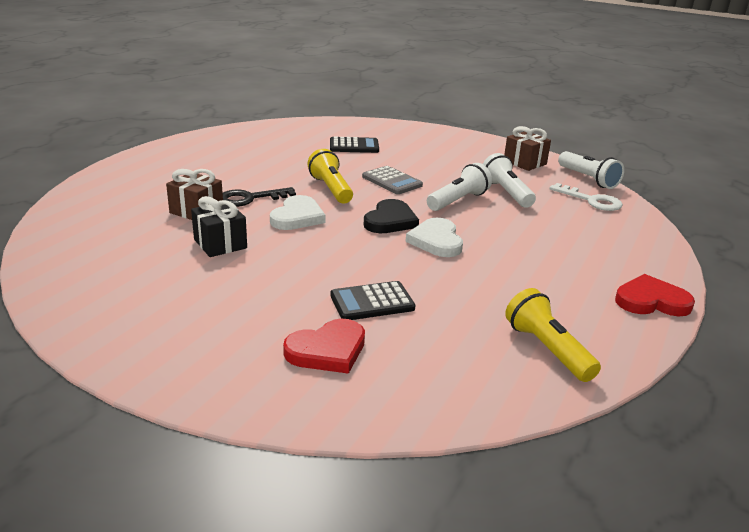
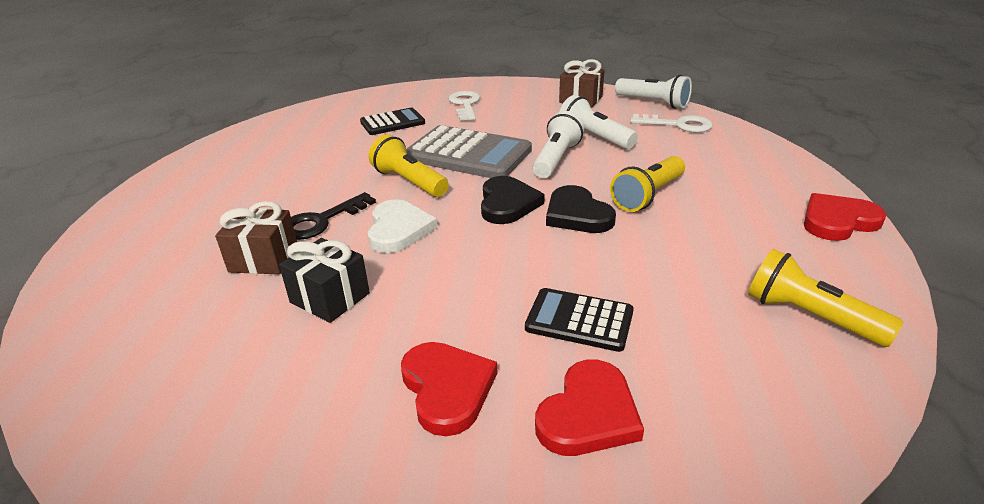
camera: 20 degrees left, 5 degrees up
(251, 311) = (447, 389): none -> red heart
(372, 302) = (579, 320): black calculator -> black calculator turned 60 degrees clockwise
(392, 181) = (468, 154): grey calculator -> grey calculator, size x1.73
(423, 145) = (465, 105): none -> white key
(436, 241) = (577, 214): white heart -> black heart
(506, 243) = (648, 196): none -> yellow flashlight

